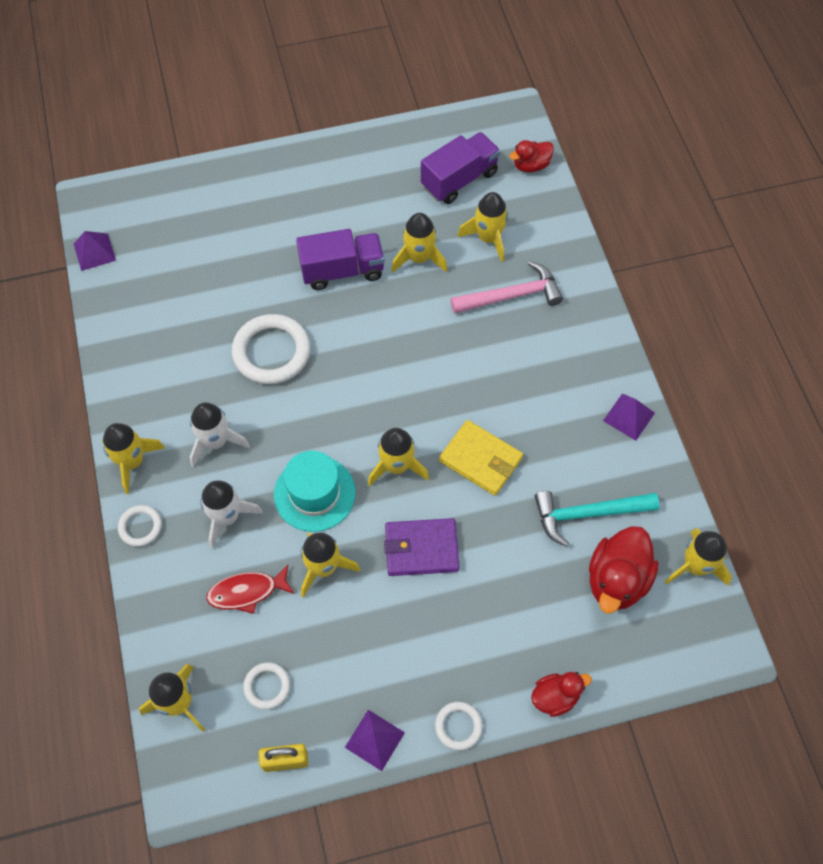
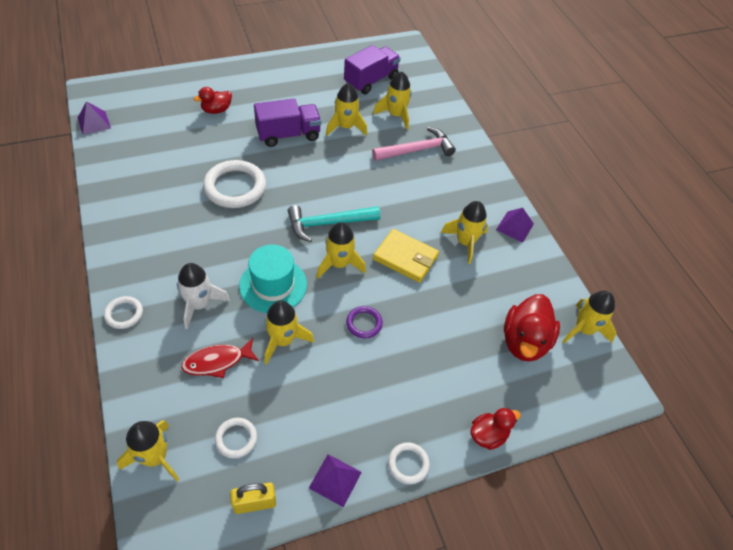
camera: 10 degrees left, 10 degrees down
(132, 462) = (119, 265): yellow rocket -> yellow rocket (465, 242)
(216, 442) = (190, 249): white rocket -> none
(421, 549) = (364, 323): purple wallet -> purple ring
(531, 165) = (421, 73): red duck -> red duck (216, 110)
(588, 514) = (494, 294): turquoise hammer -> turquoise hammer (328, 223)

